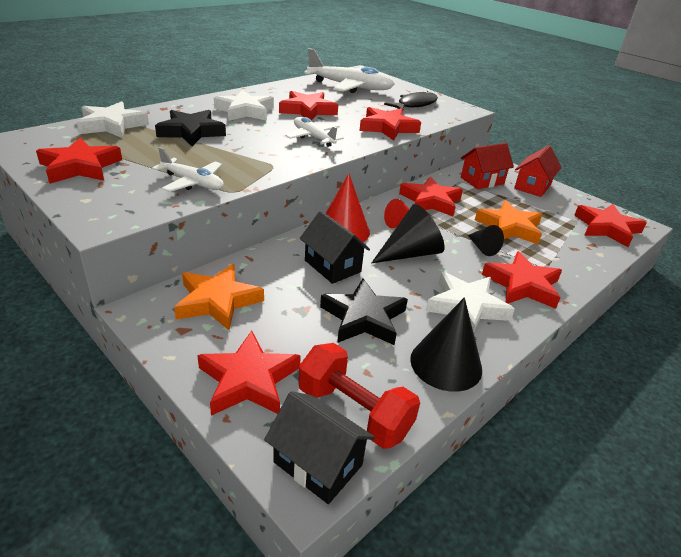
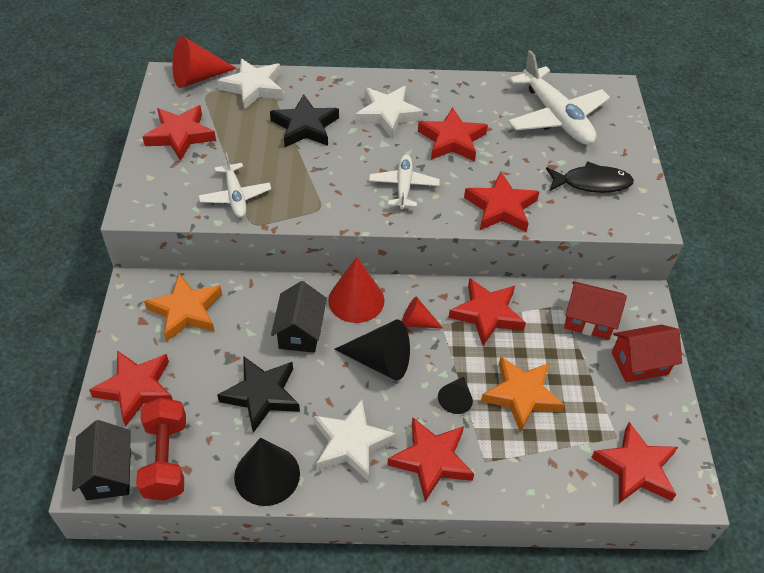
camera: 45 degrees right, 15 degrees up
(46, 133) = (197, 77): none -> red cone

